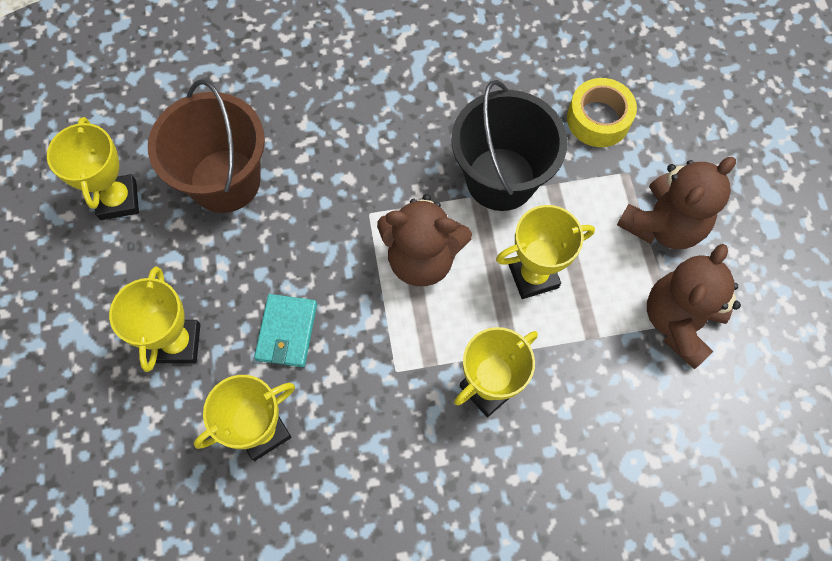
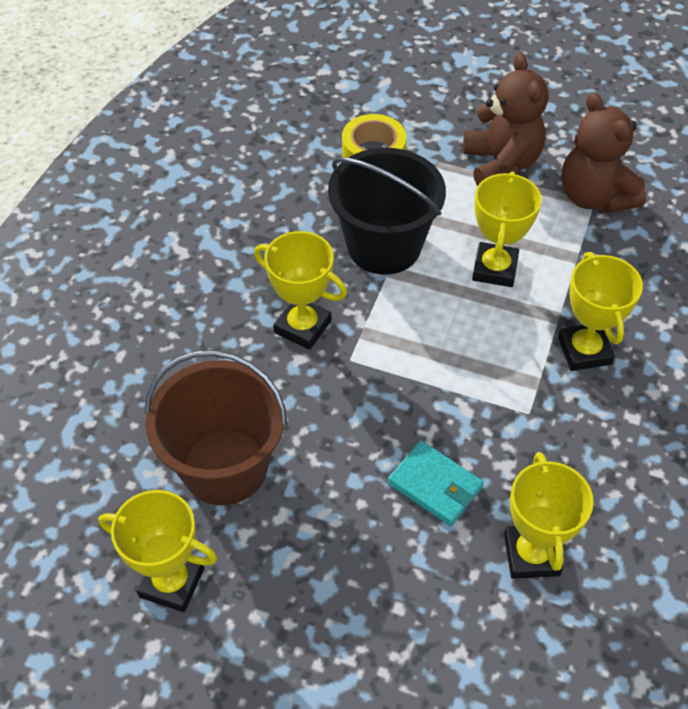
camera: 60 degrees left, 15 degrees down
(178, 343) = (388, 593): yellow trophy -> yellow trophy (302, 327)
(422, 258) = (425, 340): brown teddy bear -> none

